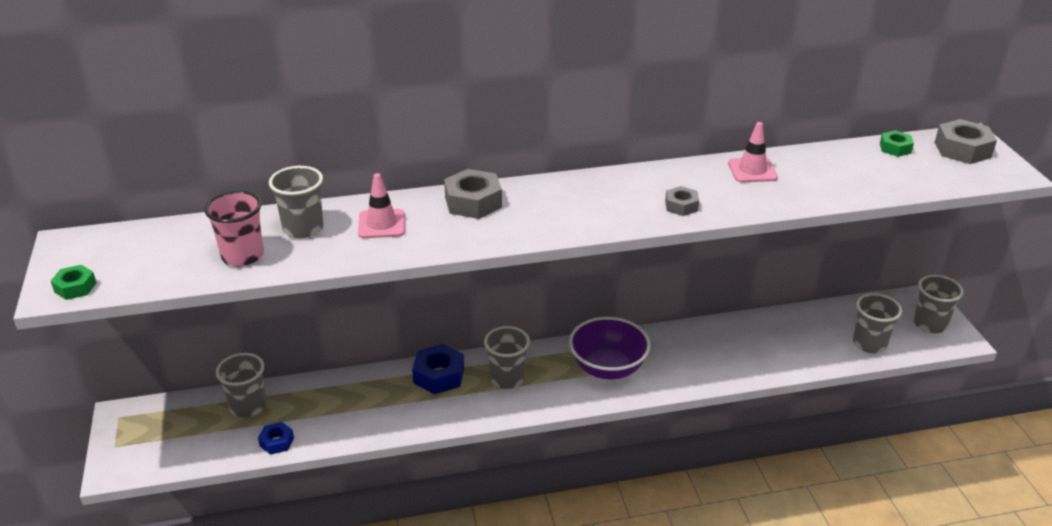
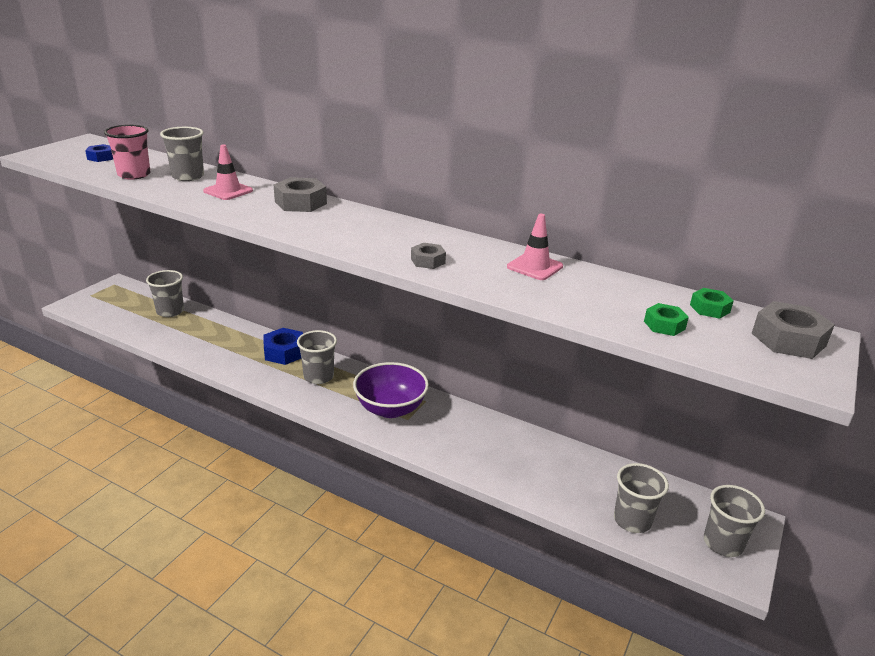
camera: 40 degrees right, 5 degrees down
(75, 287) = (45, 156): green nut -> green nut (664, 325)
(277, 442) = (152, 335): blue nut -> blue nut (101, 157)

